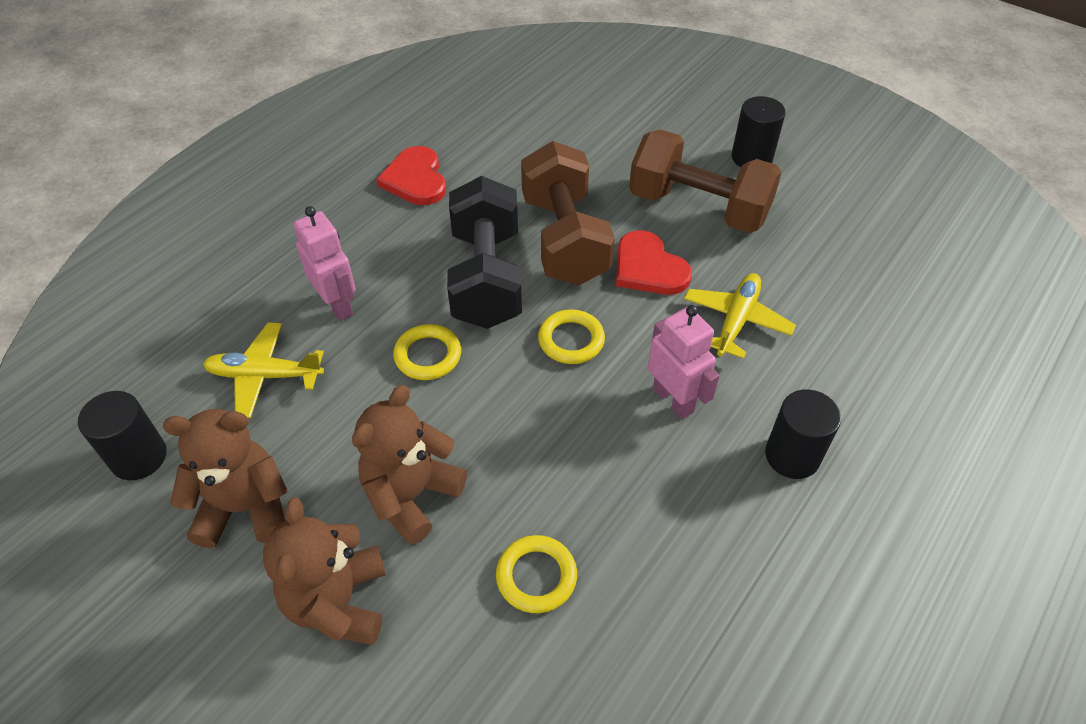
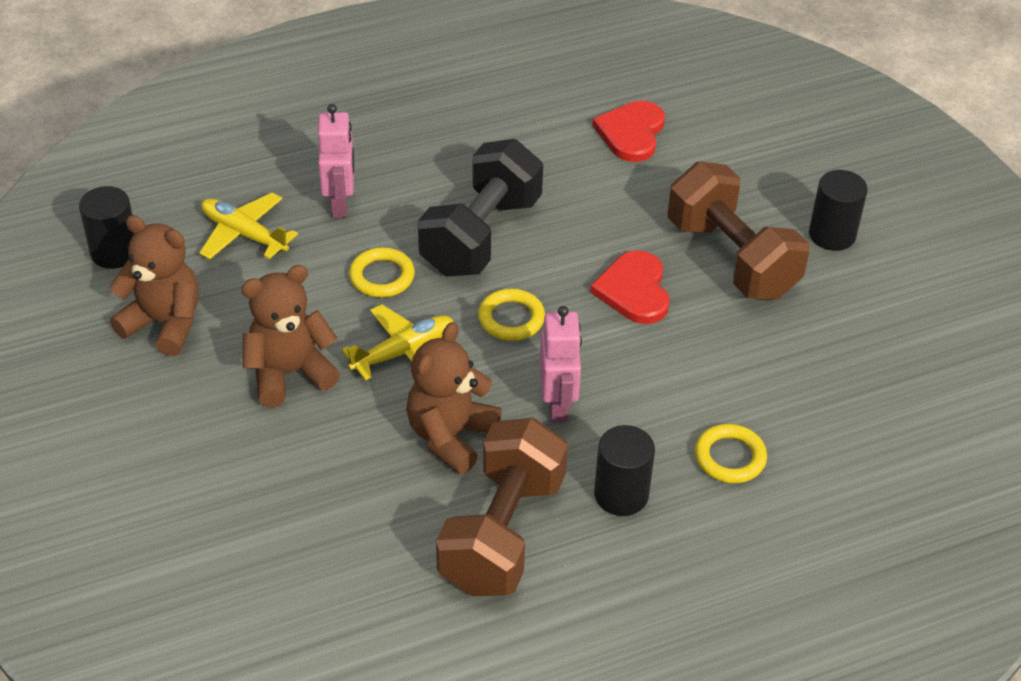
camera: 30 degrees right, 5 degrees down
(338, 602) = (184, 418): brown teddy bear -> brown teddy bear (451, 436)
(415, 179) = (487, 123): red heart -> red heart (631, 133)
(536, 576) = (338, 473): yellow ring -> yellow ring (730, 457)
(564, 239) = (578, 232): brown dumbbell -> brown dumbbell (502, 533)
(736, 320) = (674, 369): yellow plane -> yellow plane (403, 352)

